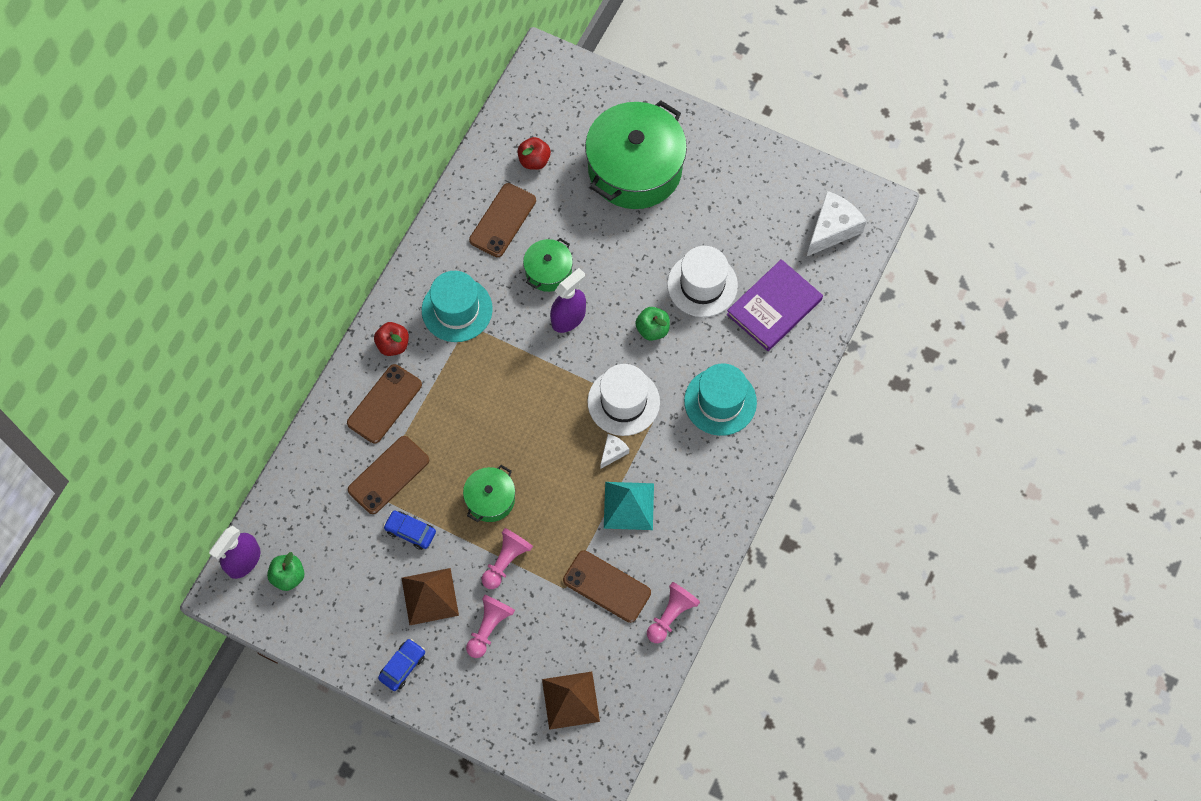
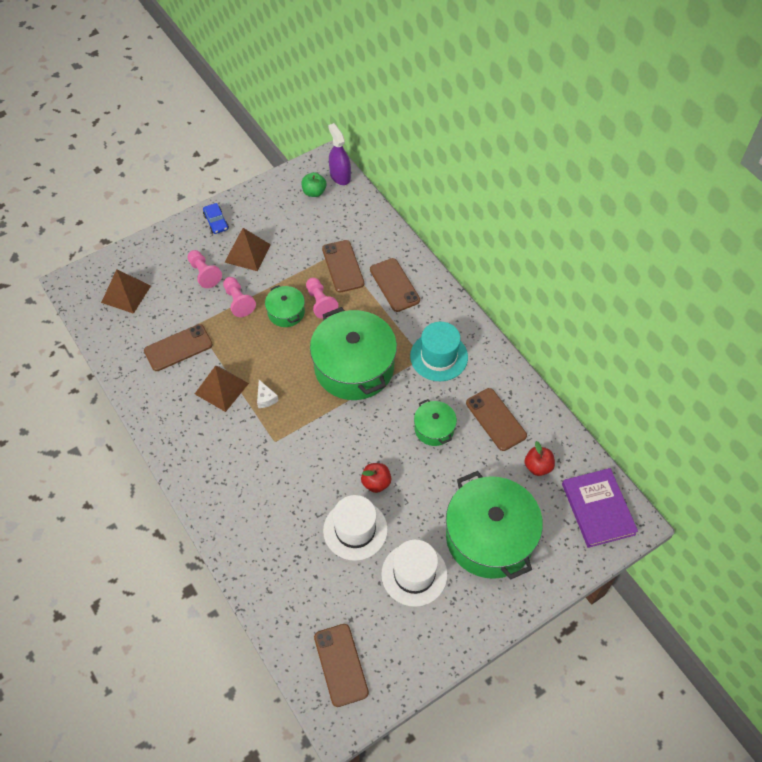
camera: 120 degrees right, 10 degrees down
(393, 345) = (435, 308): red apple -> red apple (376, 483)
(410, 532) = (296, 261): blue car -> none
(520, 386) = (354, 367): none -> green pot
(568, 318) = (387, 422): purple spray bottle -> none
(623, 402) = (298, 424): white hat -> white hat (414, 574)
(629, 505) = (221, 388): turquoise pyramid -> brown pyramid
(652, 329) = (341, 474): green apple -> none
(671, 615) = (130, 374): pink pawn -> pink pawn (320, 303)
(720, 401) = (253, 488): turquoise hat -> none
(774, 307) = (301, 573): purple book -> purple book (598, 509)
(832, 229) = (341, 665): white cheese -> brown phone

